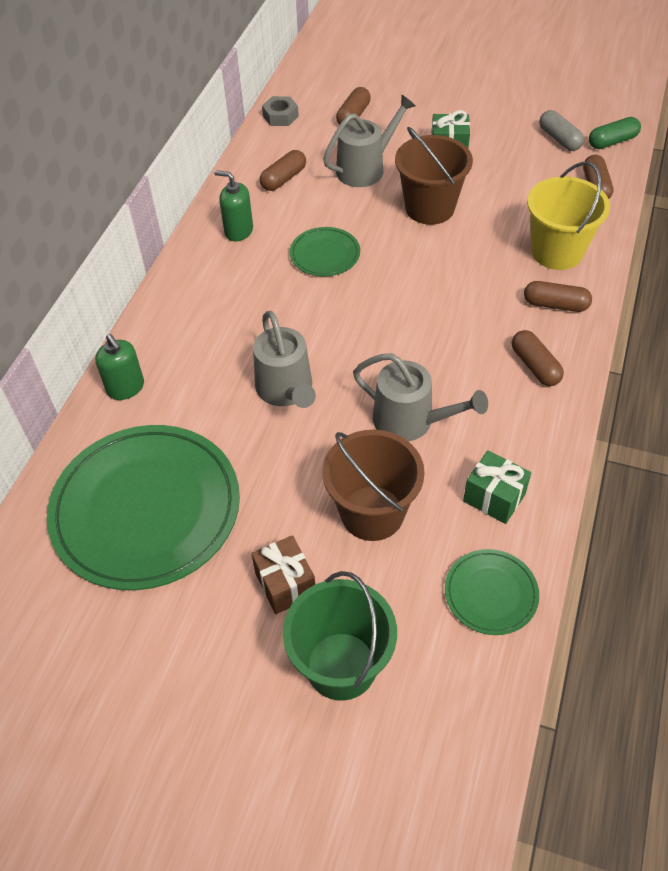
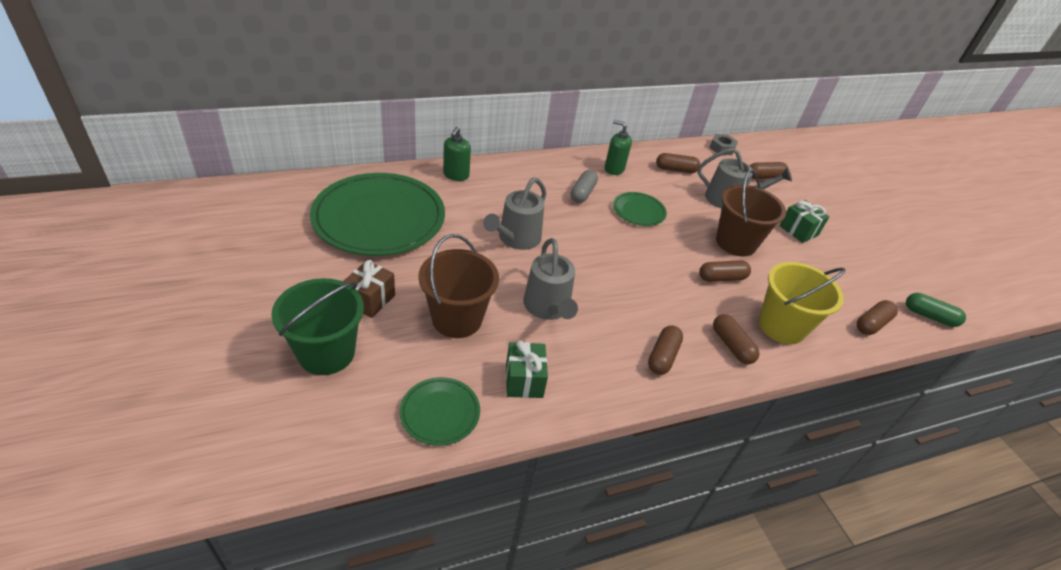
camera: 45 degrees right, 10 degrees down
(238, 231) = (614, 169): green soap dispenser -> green soap dispenser turned 45 degrees counterclockwise
(468, 253) = (721, 278): none -> brown capsule
(559, 139) = (888, 284): grey capsule -> grey capsule (582, 193)

